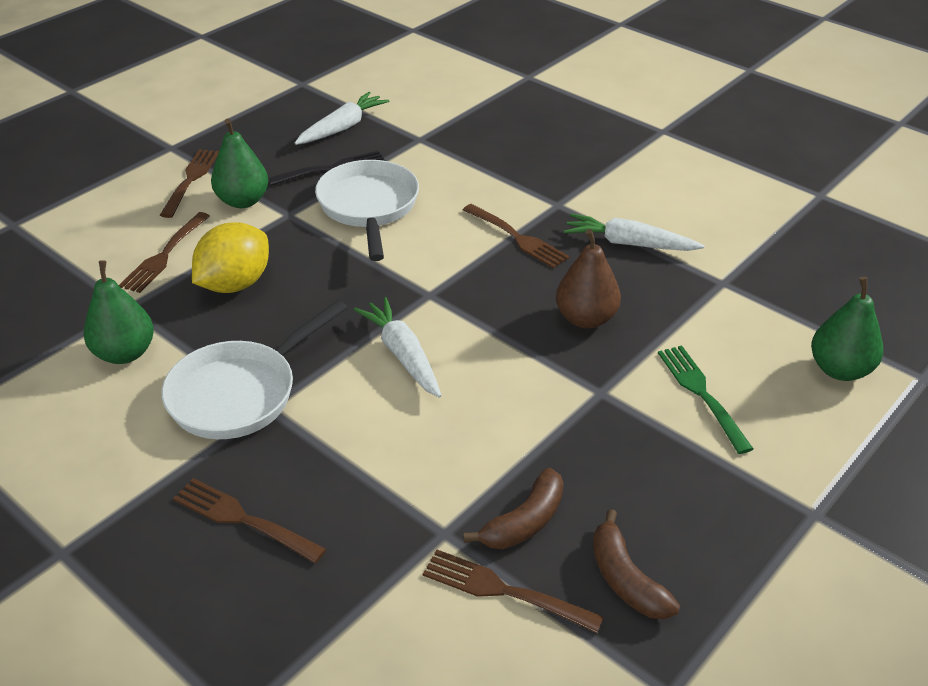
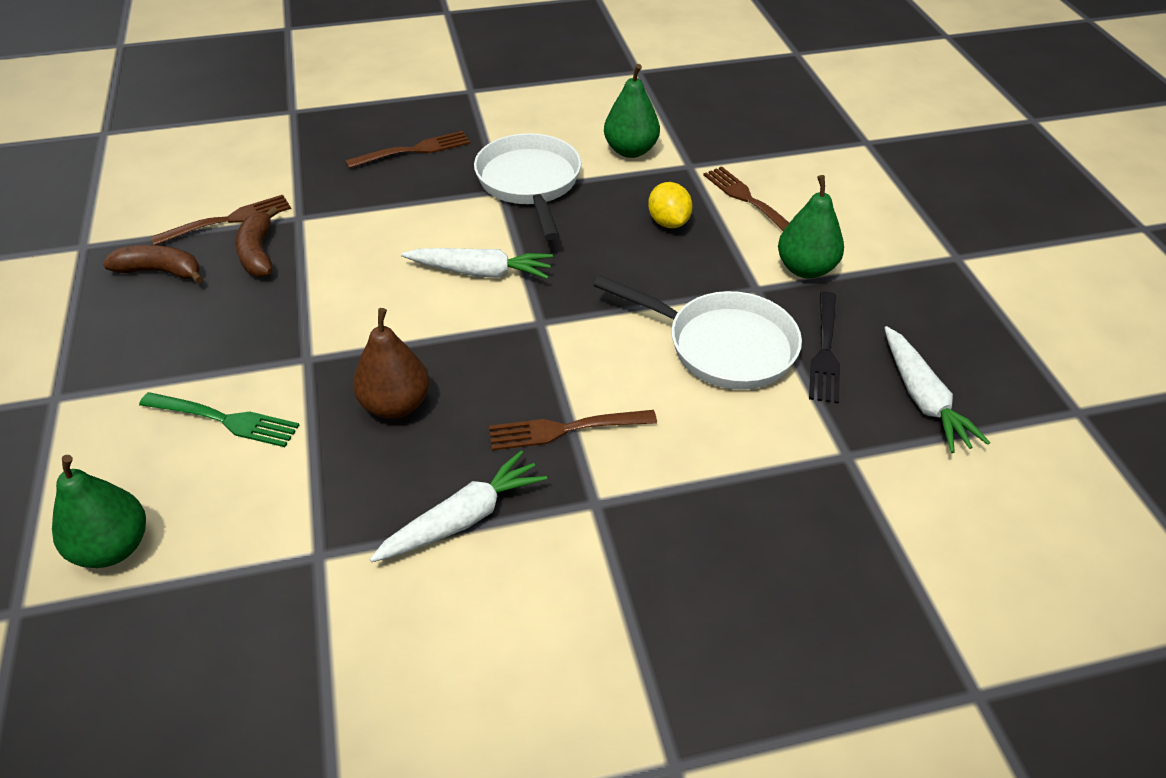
camera: 125 degrees right, 5 degrees up
(191, 180) = (873, 250): brown fork -> none
(235, 284) = (668, 222): yellow lemon -> yellow lemon, size x0.65

